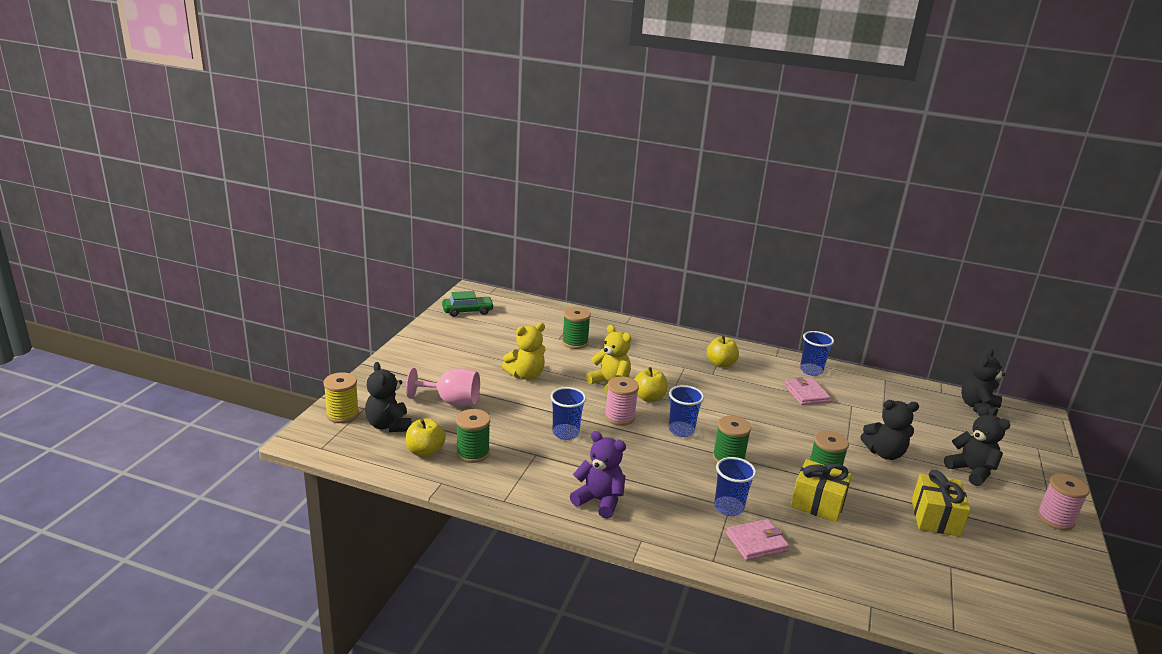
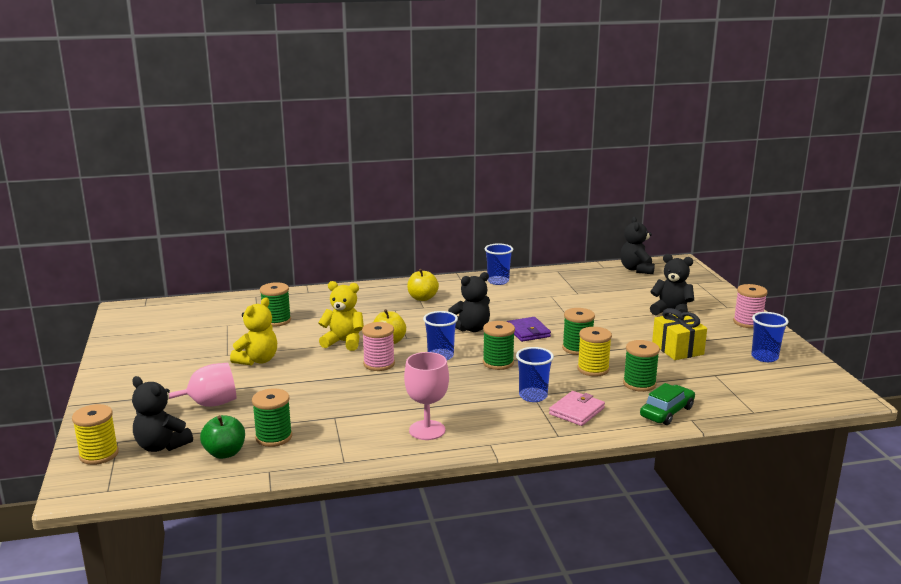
camera: 30 degrees left, 5 degrees down
(425, 451) = (225, 453): yellow apple -> green apple
(467, 311) = (138, 327): green car -> green car (667, 412)
(565, 433) = (344, 392): blue cup -> blue cup (764, 357)
(599, 501) = (427, 430): purple teddy bear -> pink goblet
(789, 436) = (528, 332): none -> purple wallet
(806, 394) = (510, 298): pink wallet -> none
(817, 503) = (593, 369): yellow gift -> yellow spool
(852, 540) = (639, 384): none -> green spool
(884, 453) = (605, 320): black teddy bear -> black teddy bear (471, 328)

